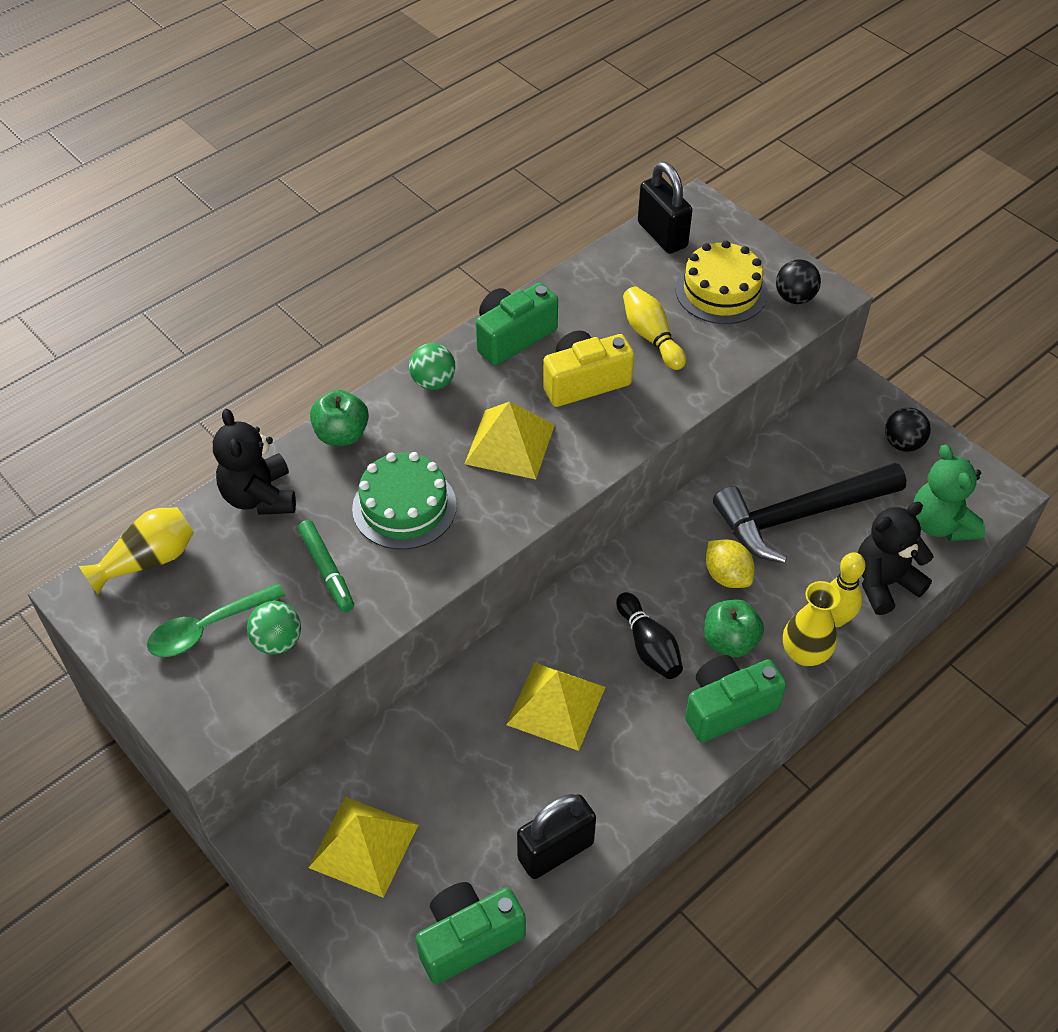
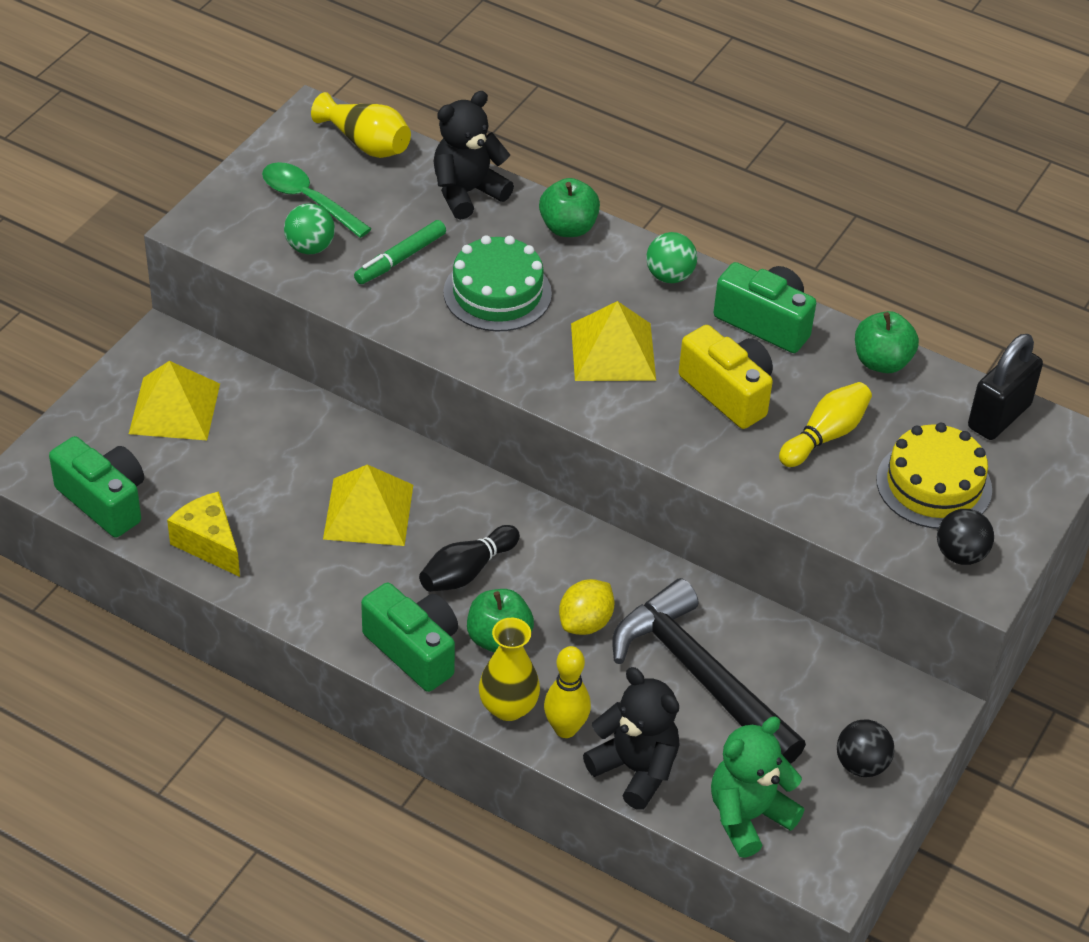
camera: 70 degrees right, 5 degrees down
(555, 851) = (209, 544): black padlock -> yellow cheese
(583, 281) = (881, 362): none -> green apple

